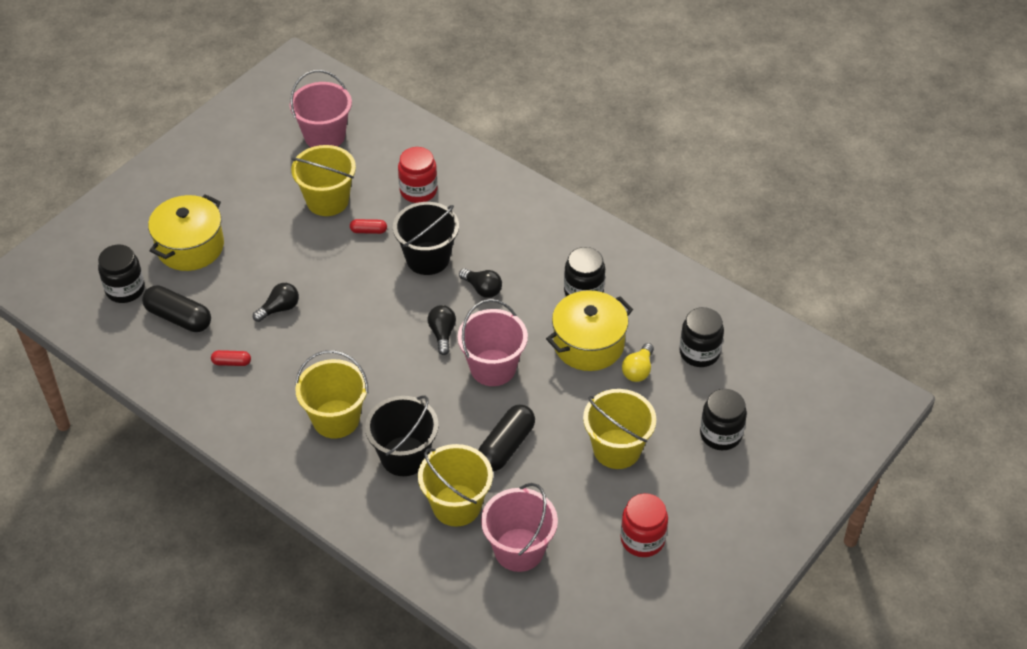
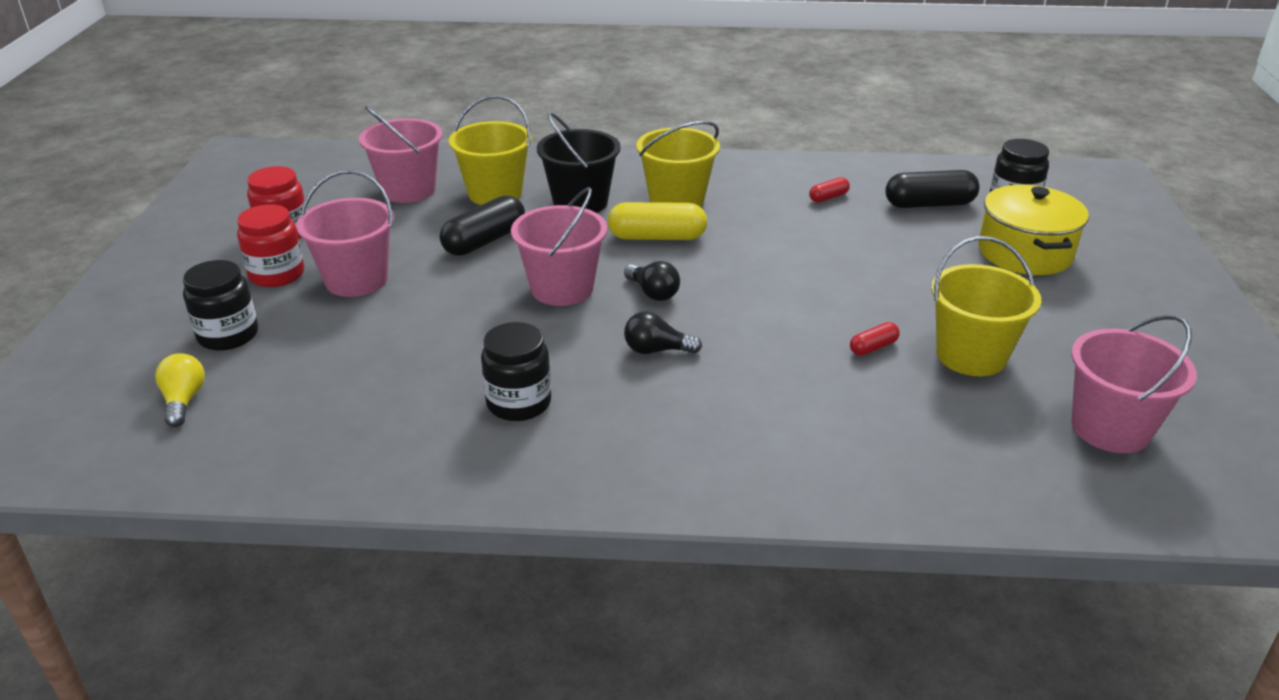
camera: 145 degrees right, 15 degrees down
(279, 309) = (851, 245): black light bulb -> none
(389, 385) = (657, 237): none -> yellow capsule
(418, 191) = (883, 421): red jar -> red jar (277, 274)
(427, 258) = (763, 351): black bucket -> none
(506, 446) = (484, 241): black capsule -> black capsule turned 45 degrees clockwise
(588, 344) = (464, 352): yellow pot -> none
(617, 449) = (356, 280): yellow bucket -> pink bucket
(638, 370) = (377, 353): yellow light bulb -> yellow light bulb (184, 401)
(699, 352) = (299, 403): black jar -> none

